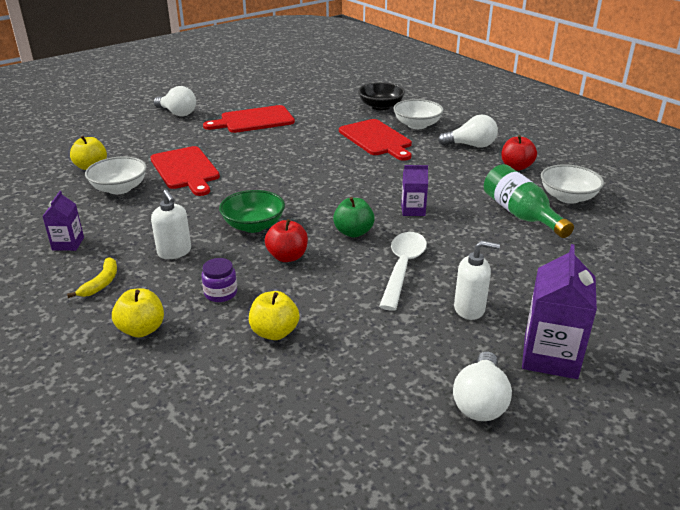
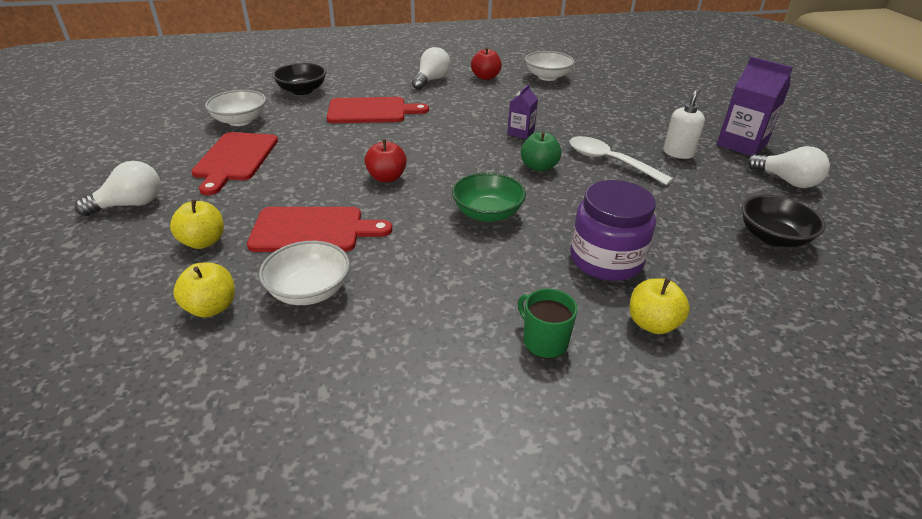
camera: 65 degrees left, 5 degrees up
(68, 244) = (428, 359): purple carton -> none
(101, 283) = (544, 341): yellow banana -> green mug
(174, 252) = (508, 274): white soap dispenser -> none
(220, 293) = (606, 260): purple jar -> purple jar, size x2.07
(274, 332) = (682, 243): yellow apple -> yellow apple (203, 242)
(287, 257) = (560, 208): red apple -> red apple (387, 177)
(329, 394) = (773, 237): none -> black bowl
(417, 125) = (365, 87): white bowl -> white bowl (240, 121)
(521, 215) = (560, 98): green bottle -> none

